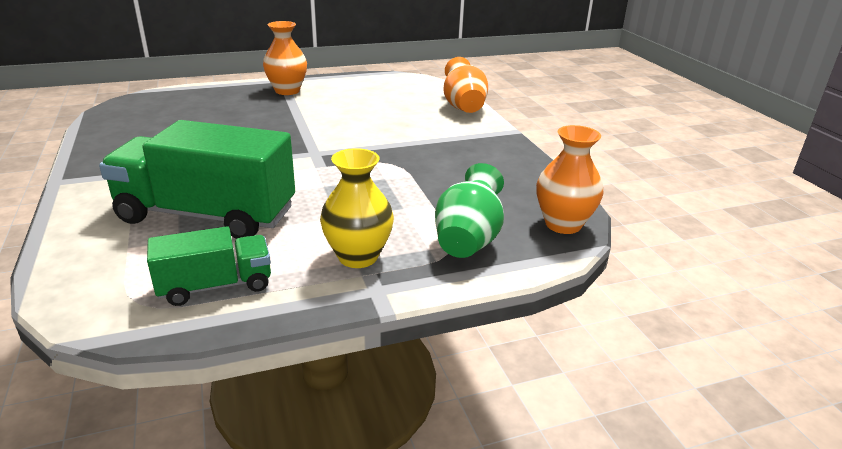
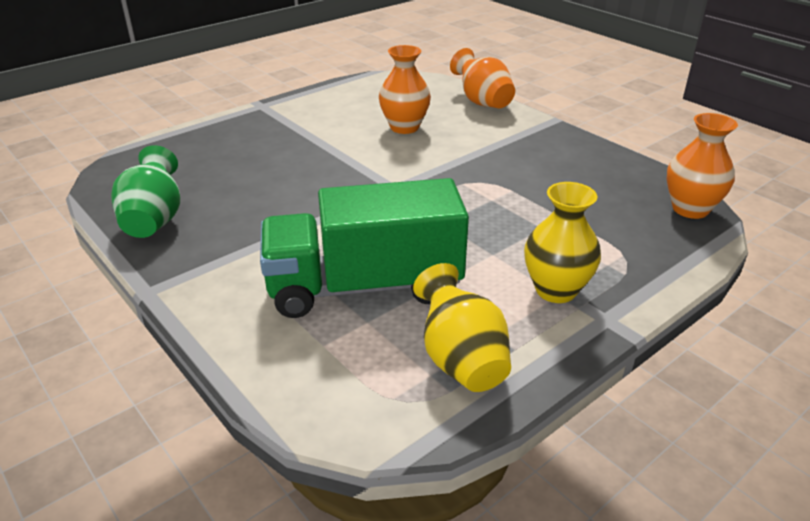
camera: 20 degrees left, 5 degrees up
(216, 286) = (460, 359): green truck -> yellow vase
(287, 91) = (283, 118): orange vase -> orange vase (404, 127)
(468, 240) = (631, 246): green vase -> green vase (154, 220)

